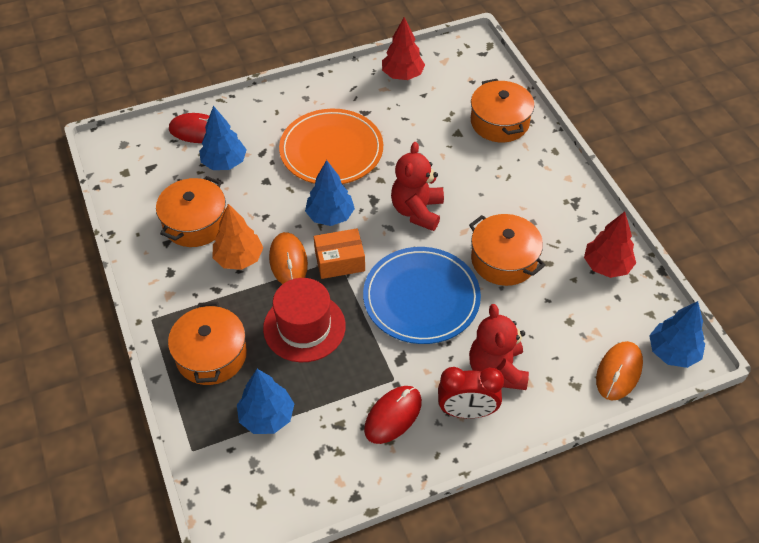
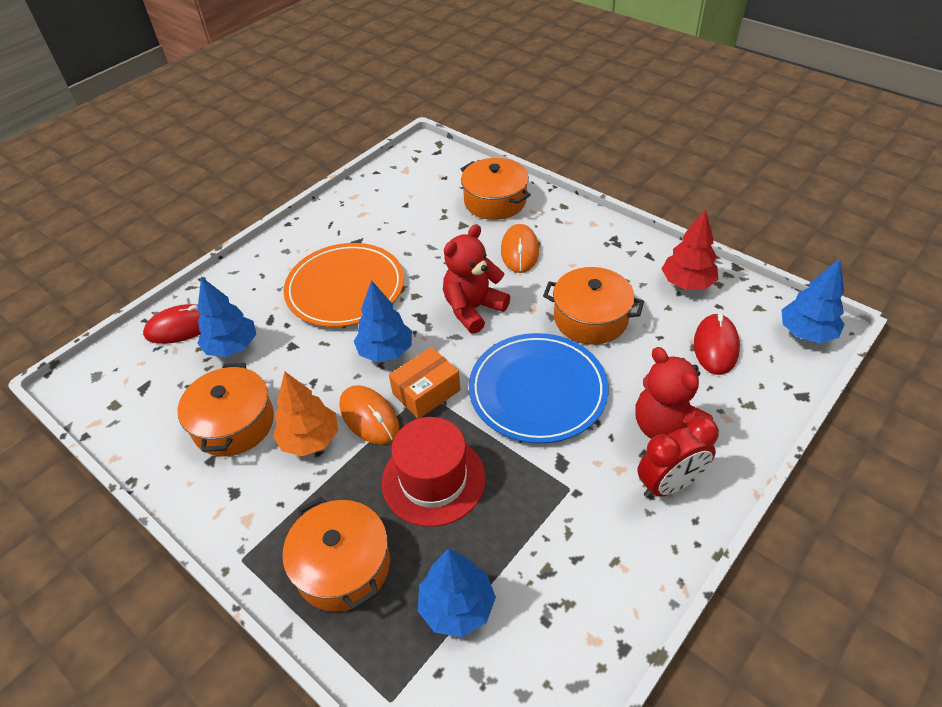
camera: 25 degrees left, 5 degrees down
(393, 416) = (597, 529): red mouse -> red mouse (715, 346)
(402, 75) = (373, 196): red tree -> none
(417, 211) = (473, 309): red teddy bear -> red teddy bear turned 60 degrees clockwise
(619, 372) = (776, 373): orange mouse -> orange mouse (519, 251)

